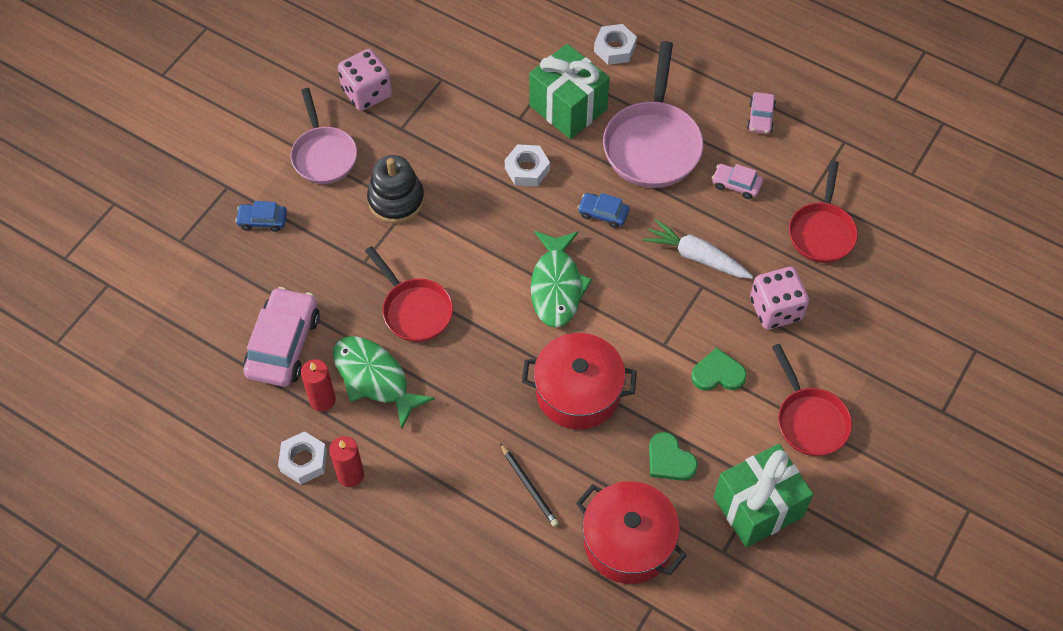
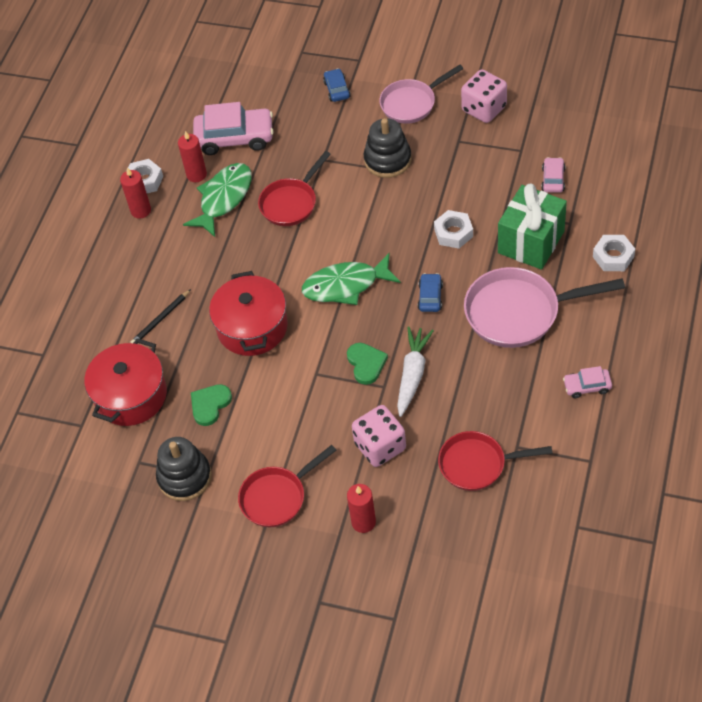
camera: 80 degrees right, 5 degrees down
(718, 373) = (301, 419): green heart -> green heart (366, 364)
(736, 184) = (502, 385): pink car -> pink car (553, 179)
(758, 507) = (184, 477): green gift -> black stacking toy
(861, 348) = (363, 522): none -> red candle

